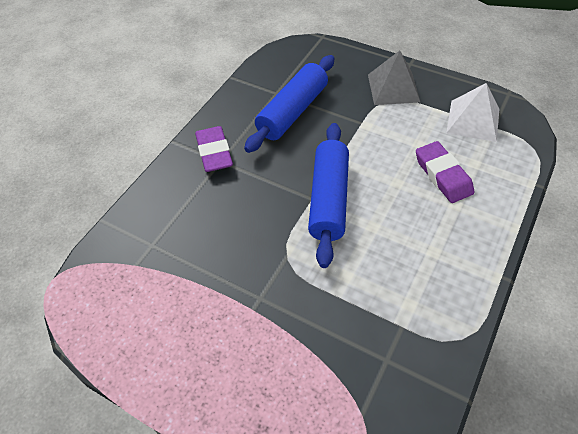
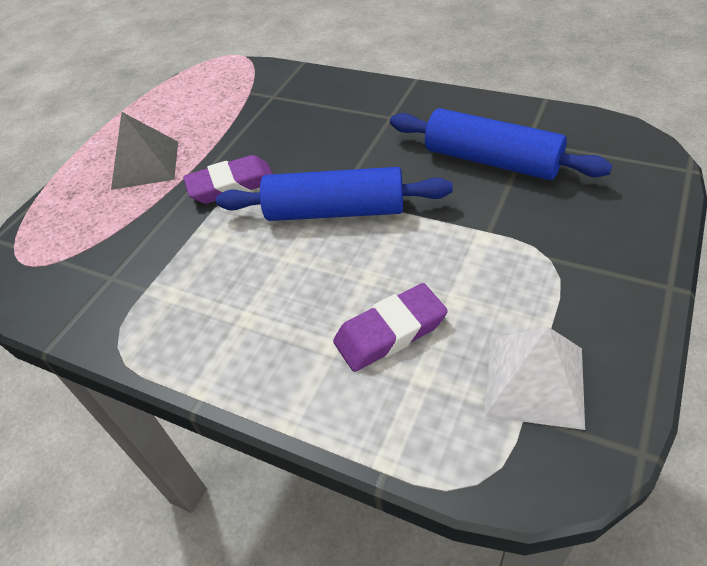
camera: 90 degrees right, 5 degrees down
(214, 152) = (402, 110): purple eraser -> purple eraser (231, 185)
(393, 88) = (587, 265): grey pyramid -> grey pyramid (145, 165)

